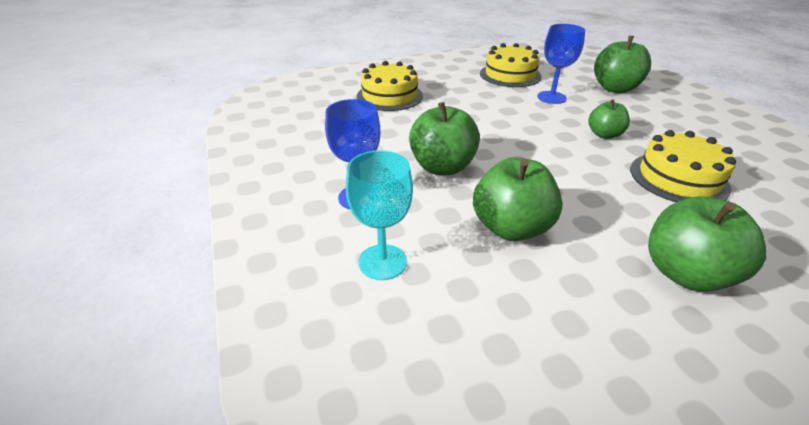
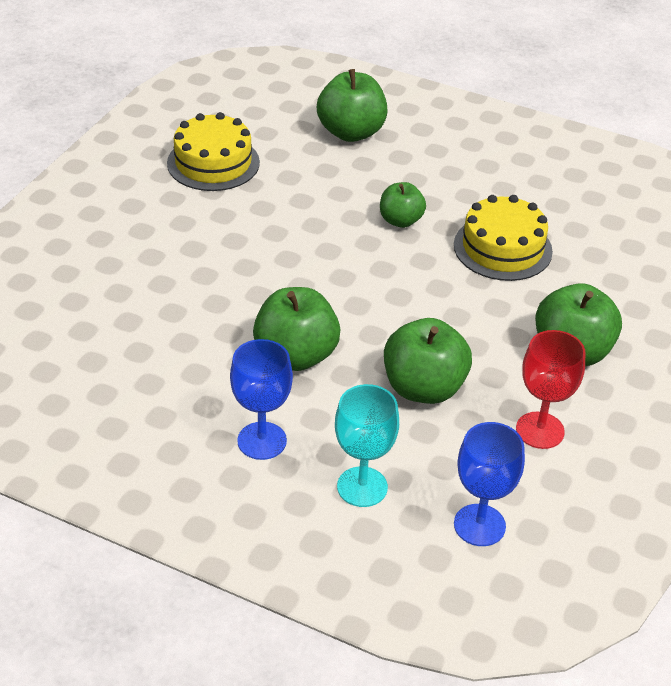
camera: 45 degrees left, 5 degrees up
(389, 96) = (110, 280): yellow cake -> none
(551, 97) = (299, 184): blue goblet -> blue goblet (479, 525)
(587, 315) = (540, 430): none -> red goblet

